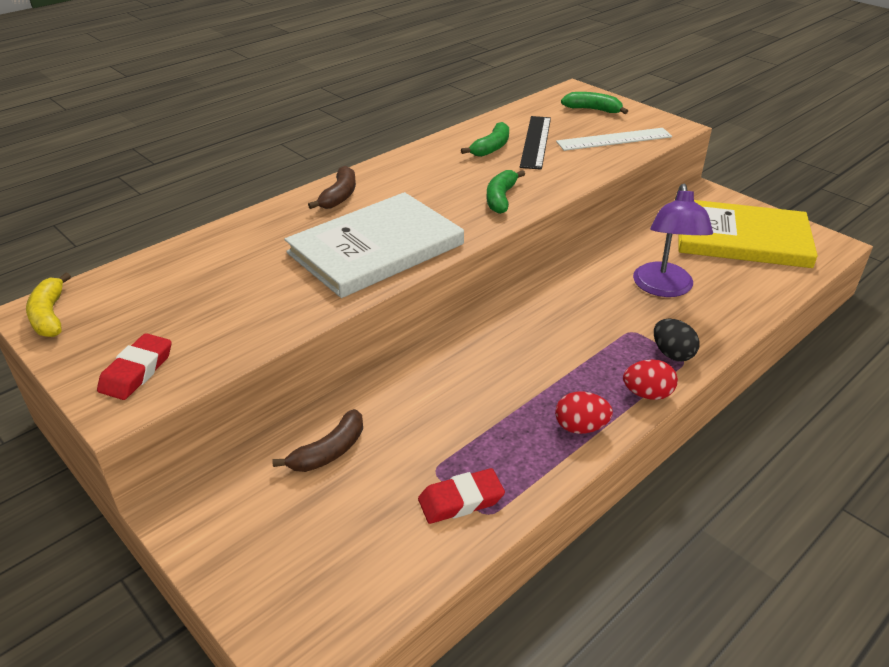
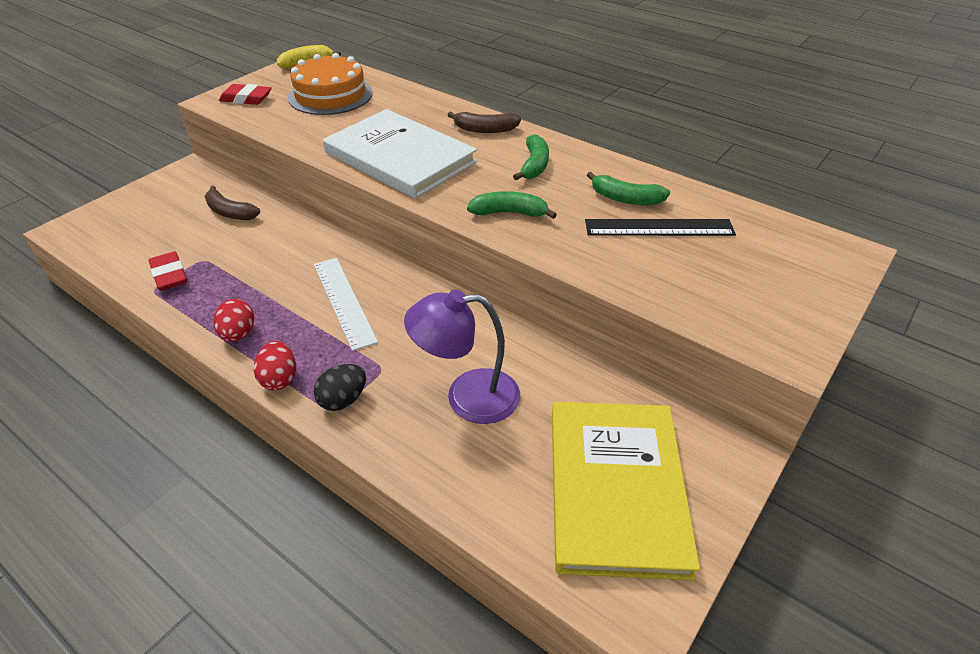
camera: 80 degrees right, 5 degrees up
(181, 294) = (330, 95): none -> orange cake
(593, 110) = (792, 270): green banana -> green banana (534, 165)
(614, 139) = (705, 290): white ruler -> white ruler (344, 301)

